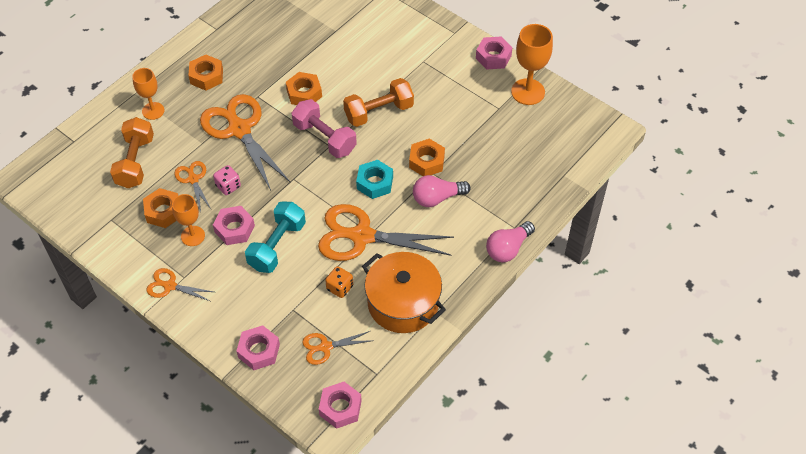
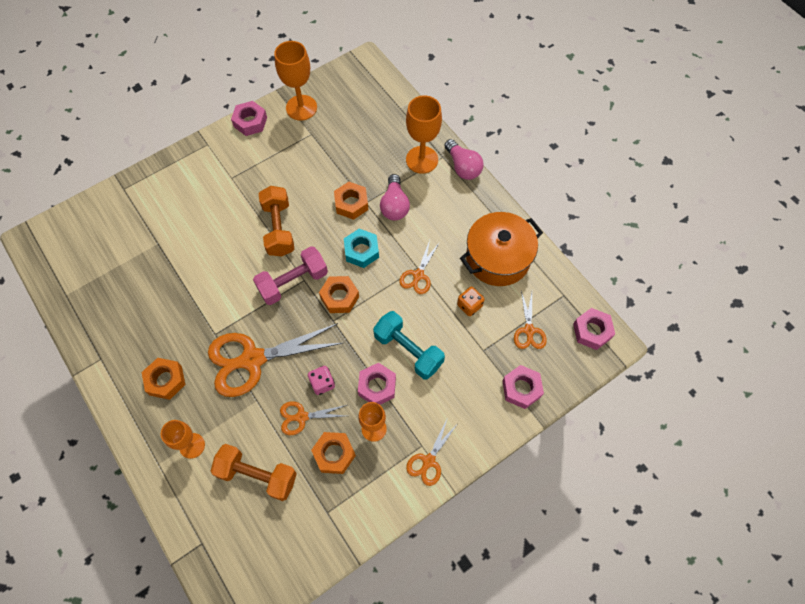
camera: 75 degrees left, 10 degrees up
(304, 93) = (229, 289): orange nut -> orange nut (339, 297)
(361, 236) = (418, 275): orange scissors -> orange scissors, size x0.49
(503, 209) = (422, 160): none -> orange goblet

